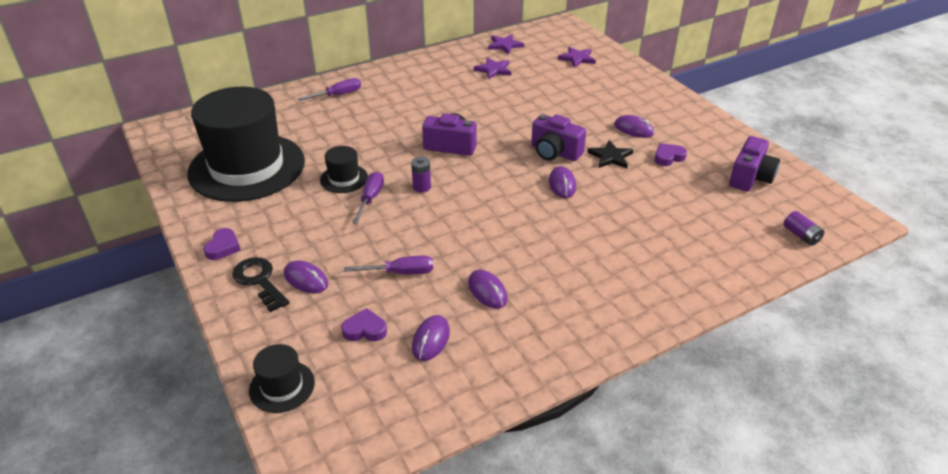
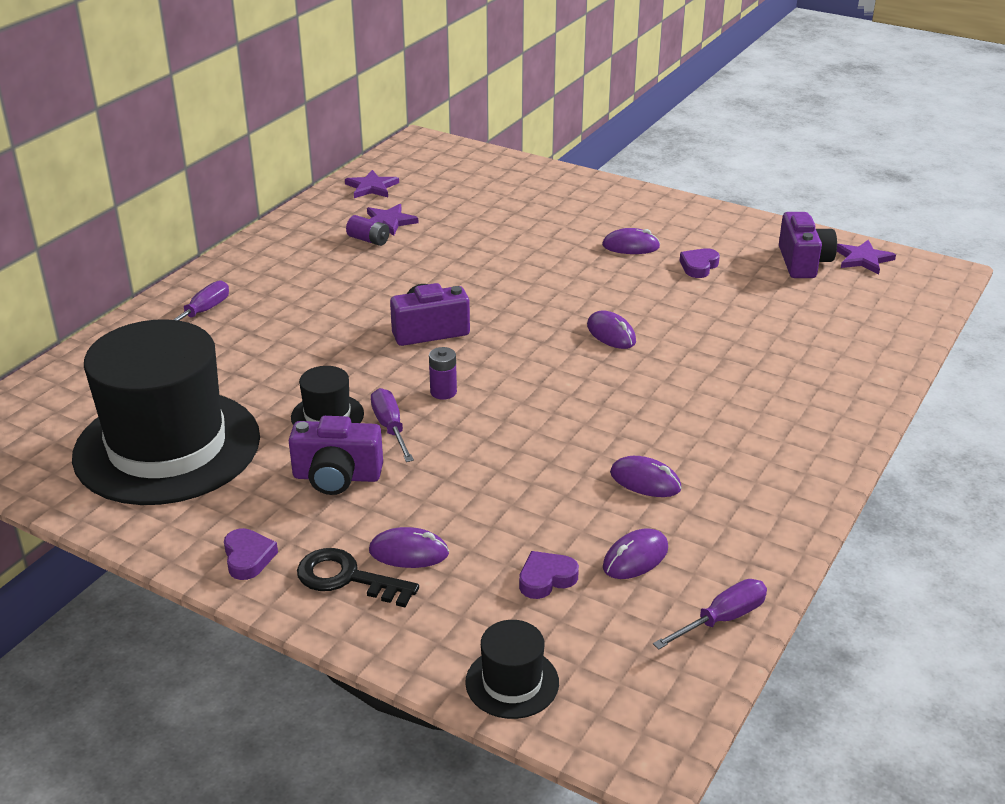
camera: 30 degrees left, 5 degrees down
(401, 272) = (522, 499): purple screwdriver -> purple screwdriver (722, 619)
(431, 340) = (635, 558): purple mouse -> purple mouse turned 60 degrees clockwise
(554, 152) = (566, 300): purple camera -> purple camera (337, 477)
(577, 58) = (482, 180): purple star -> purple star (863, 259)
(610, 157) = (635, 285): black star -> none
(801, 235) = (905, 306): purple battery -> purple battery (368, 240)

